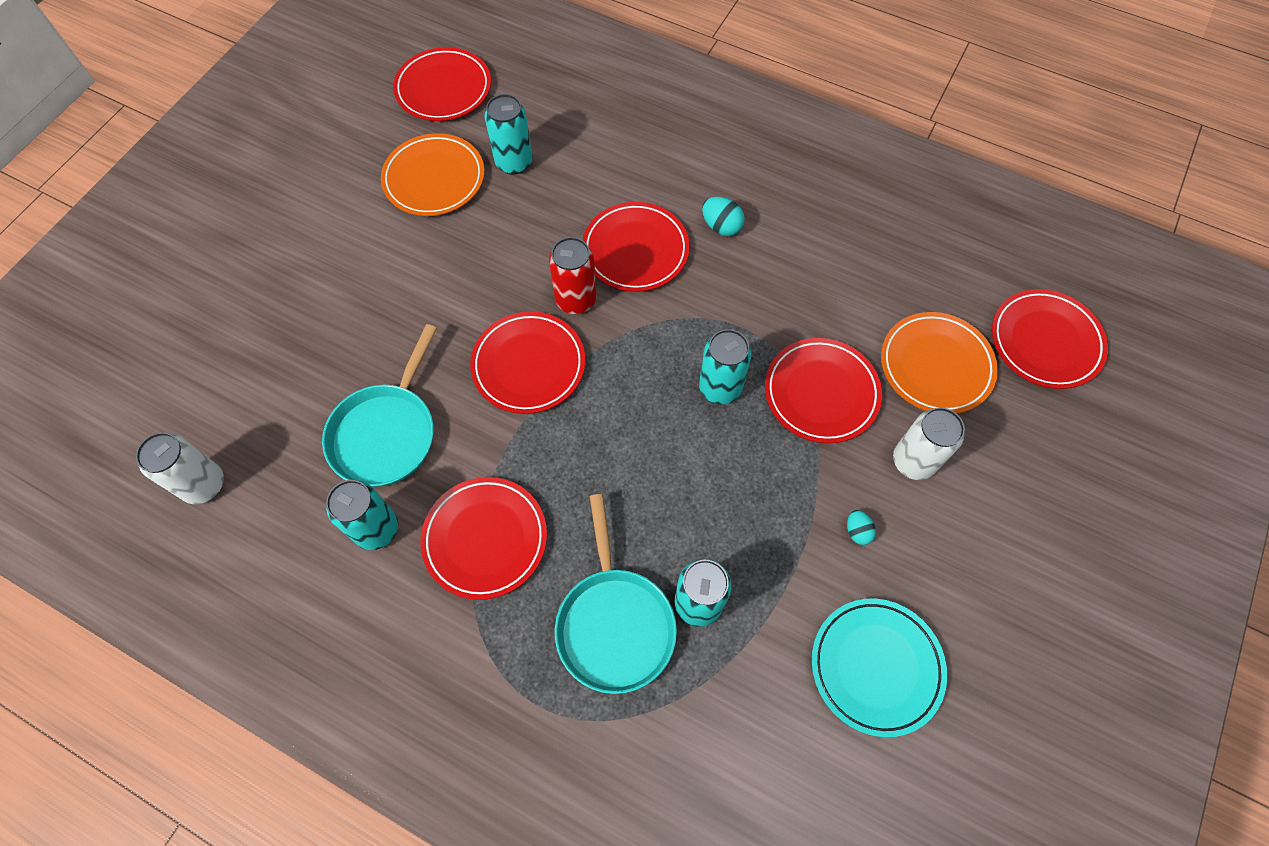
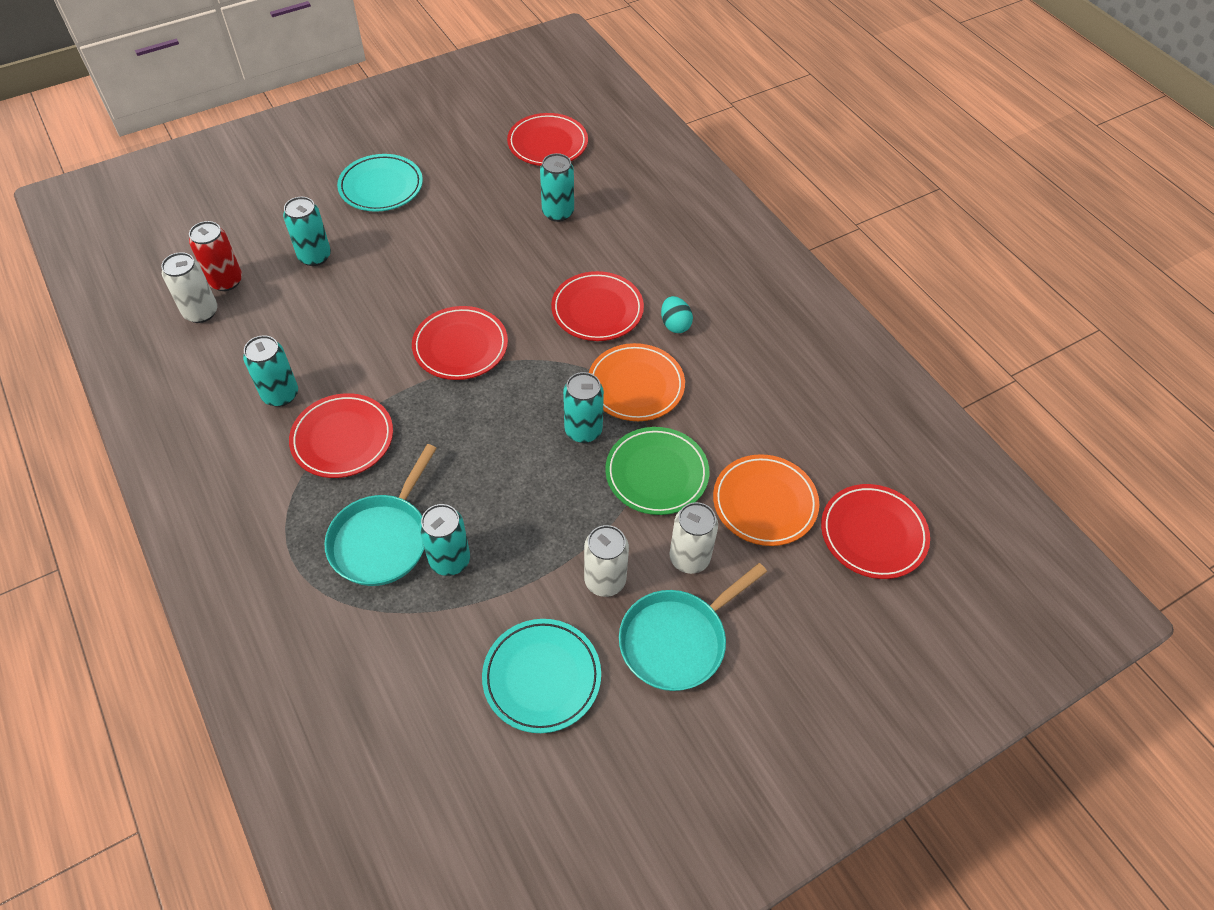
camera: 30 degrees right, 10 degrees down
(286, 347) = (314, 256): none -> turquoise can
(297, 226) = (381, 187): none -> turquoise plate
(386, 433) = (334, 340): turquoise pan -> turquoise pan (677, 640)
(434, 179) = (494, 198): orange plate -> orange plate (635, 386)
(576, 300) = (527, 321): red can -> red can (226, 281)
(821, 393) = (656, 474): red plate -> green plate
(857, 531) = (605, 580): turquoise egg -> white can

